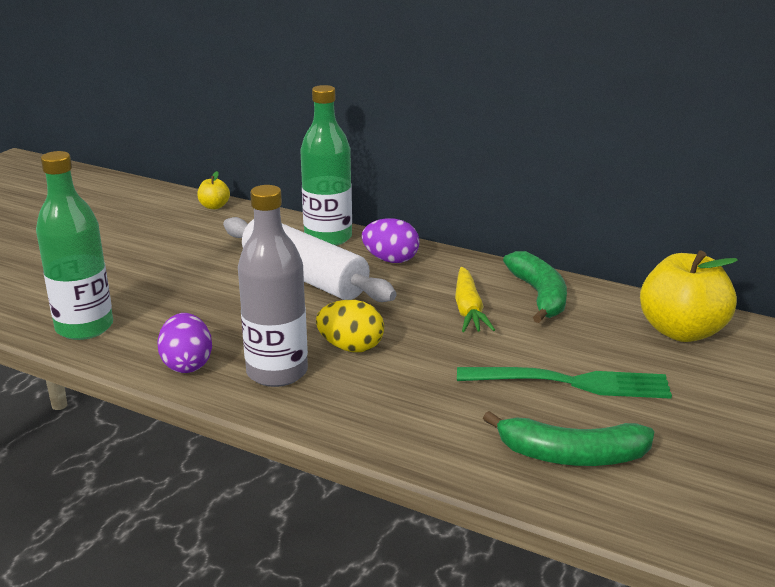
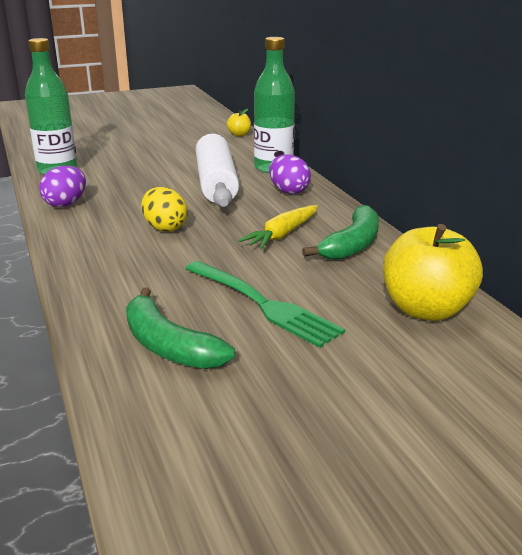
camera: 40 degrees right, 0 degrees up
(277, 372) = (99, 224): grey bottle -> none

